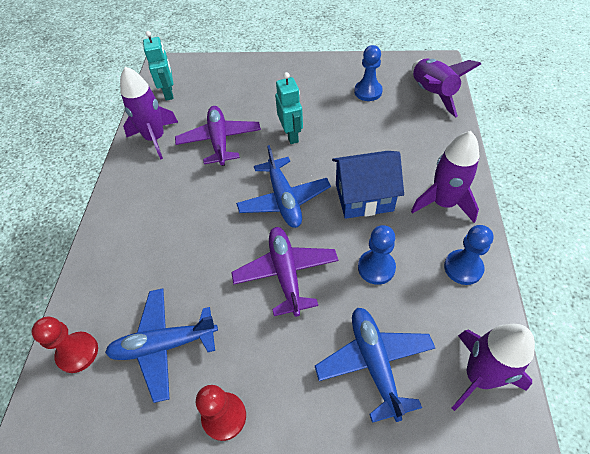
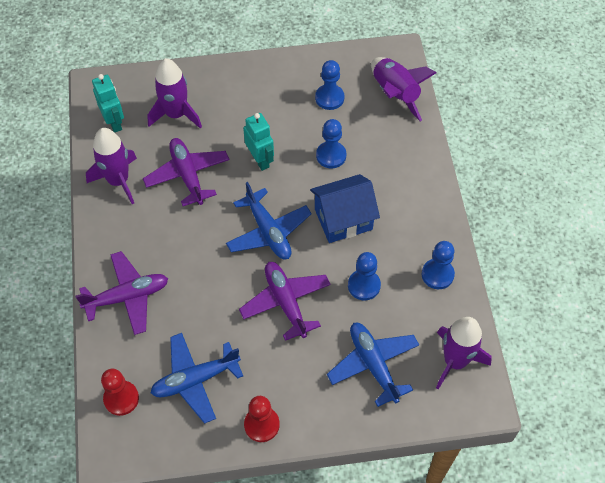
camera: 15 degrees left, 5 degrees up
(125, 243) = (127, 297): none -> purple plane
(361, 138) = (331, 155): none -> blue pawn
(443, 203) = (416, 215): purple rocket -> purple rocket (176, 114)

